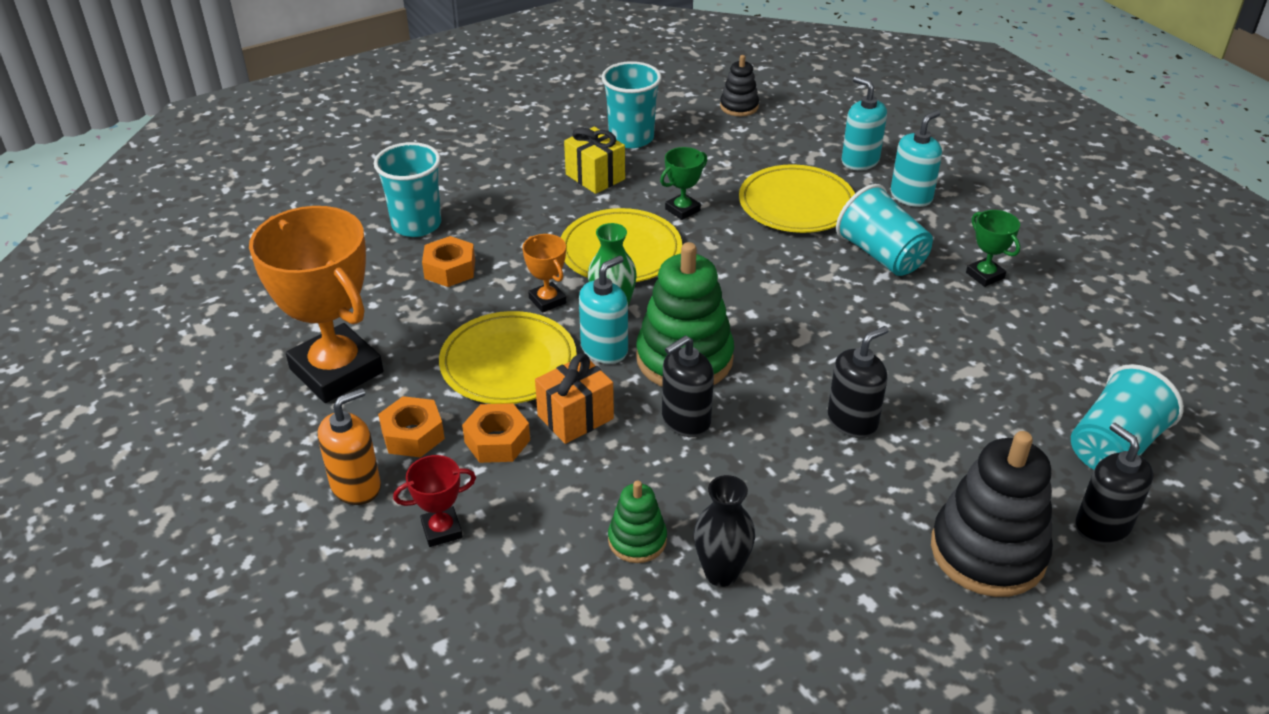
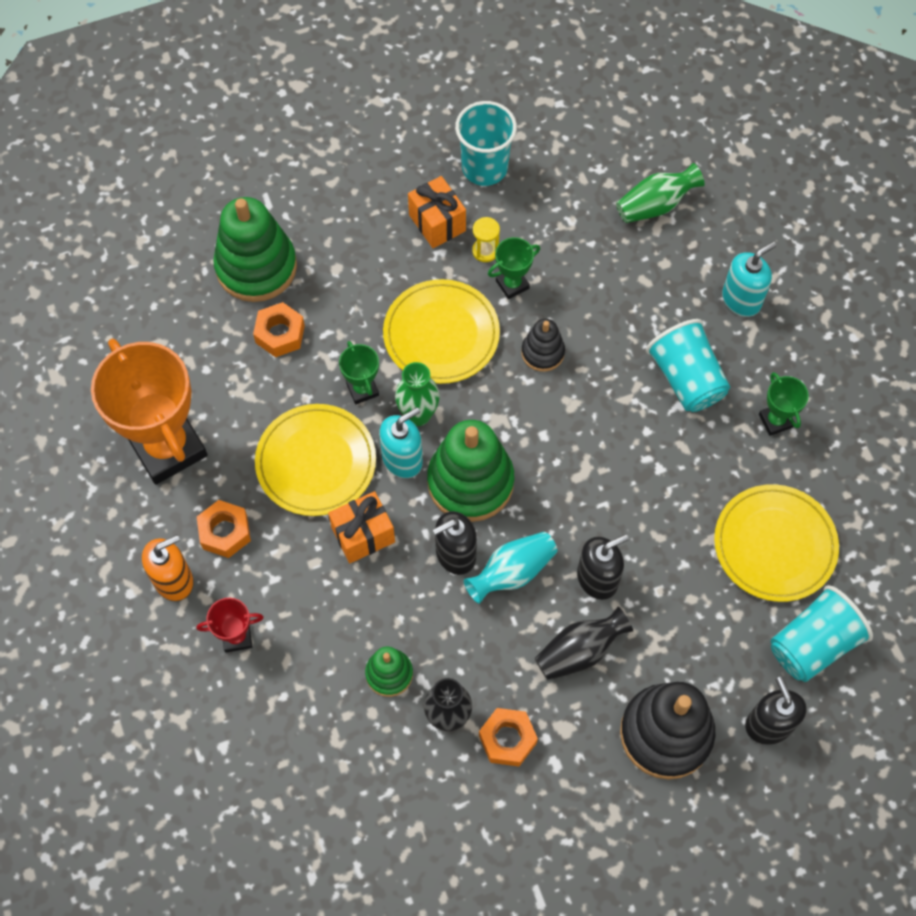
camera: 10 degrees right, 25 degrees up
(416, 224) = (256, 267): turquoise cup -> green stacking toy
(497, 441) = (294, 551): orange nut -> orange nut (507, 739)
(547, 300) = (362, 389): orange trophy -> green trophy
(595, 177) = (437, 223): yellow gift -> orange gift
(648, 190) = (485, 251): none -> yellow hourglass
(739, 106) = (606, 133): black stacking toy -> black stacking toy (542, 352)
(754, 428) = (512, 572): none -> turquoise vase
(796, 204) = (625, 294): yellow plate -> yellow plate (774, 545)
(802, 145) = (655, 205): none -> green vase
(856, 488) = (579, 651): none -> black vase
(860, 161) = (706, 238): turquoise soap dispenser -> none

